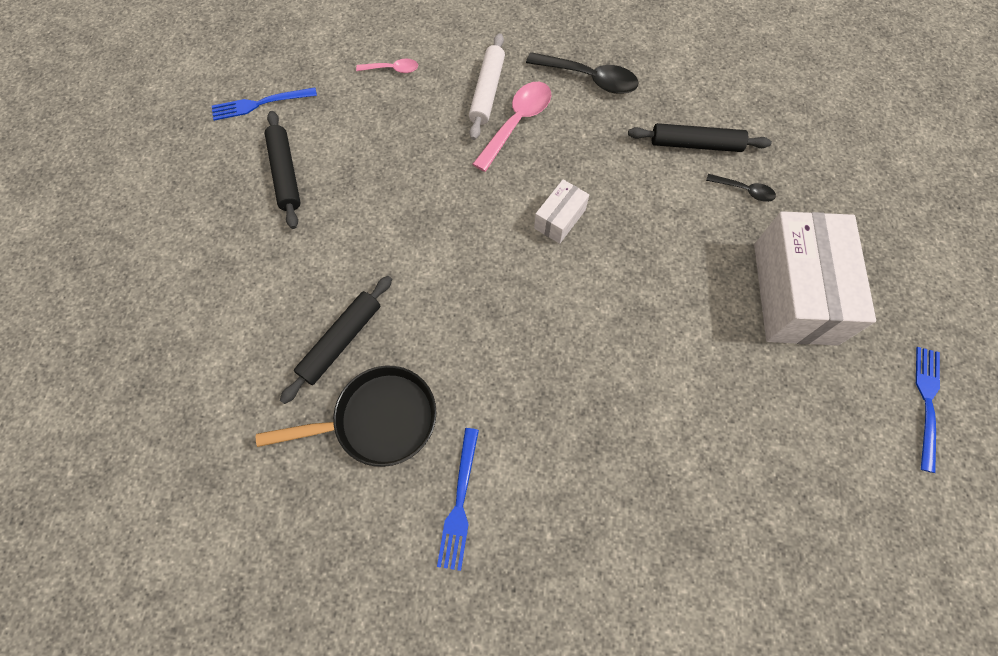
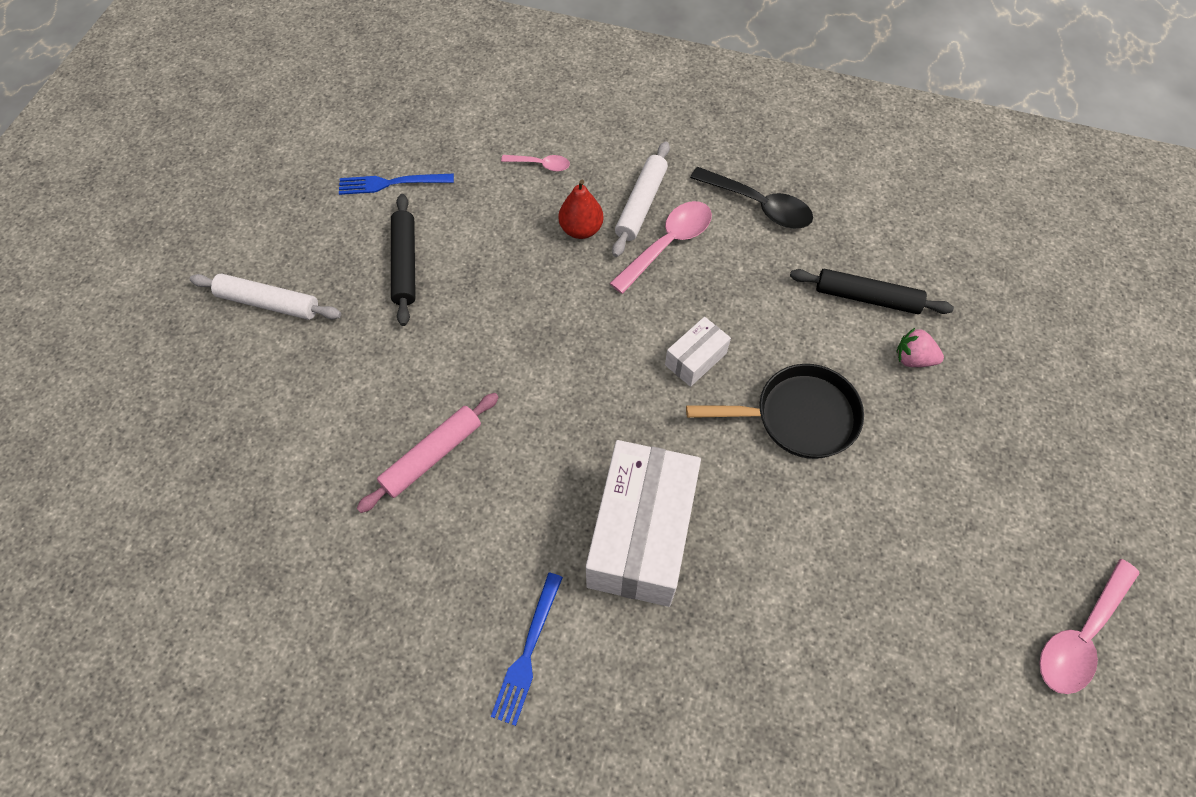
camera: 10 degrees right, 5 degrees down
(165, 227) = (269, 303): none -> white rolling pin
(341, 341) = (432, 455): black rolling pin -> pink rolling pin
(379, 420) = (457, 548): black pan -> black pan (798, 417)
(438, 121) = (581, 229): none -> red pear
(744, 190) = (913, 359): black spoon -> pink strawberry
(794, 293) = (948, 484): white box -> white box (641, 534)
(926, 402) = (1080, 635): blue fork -> pink spoon

